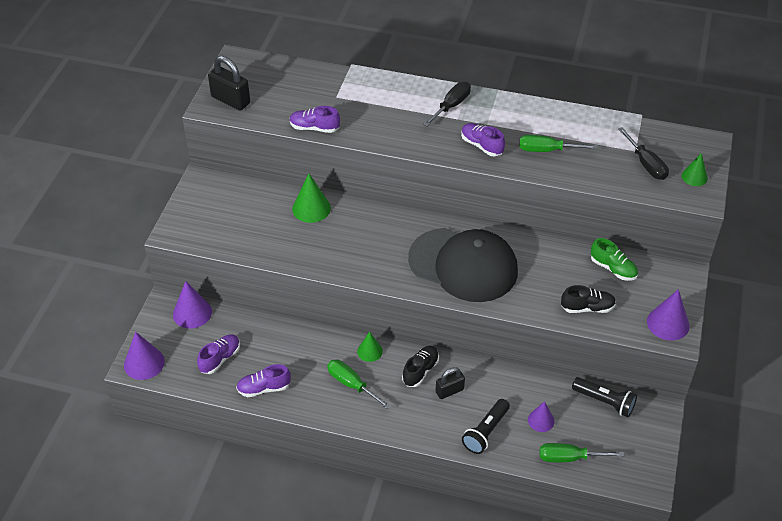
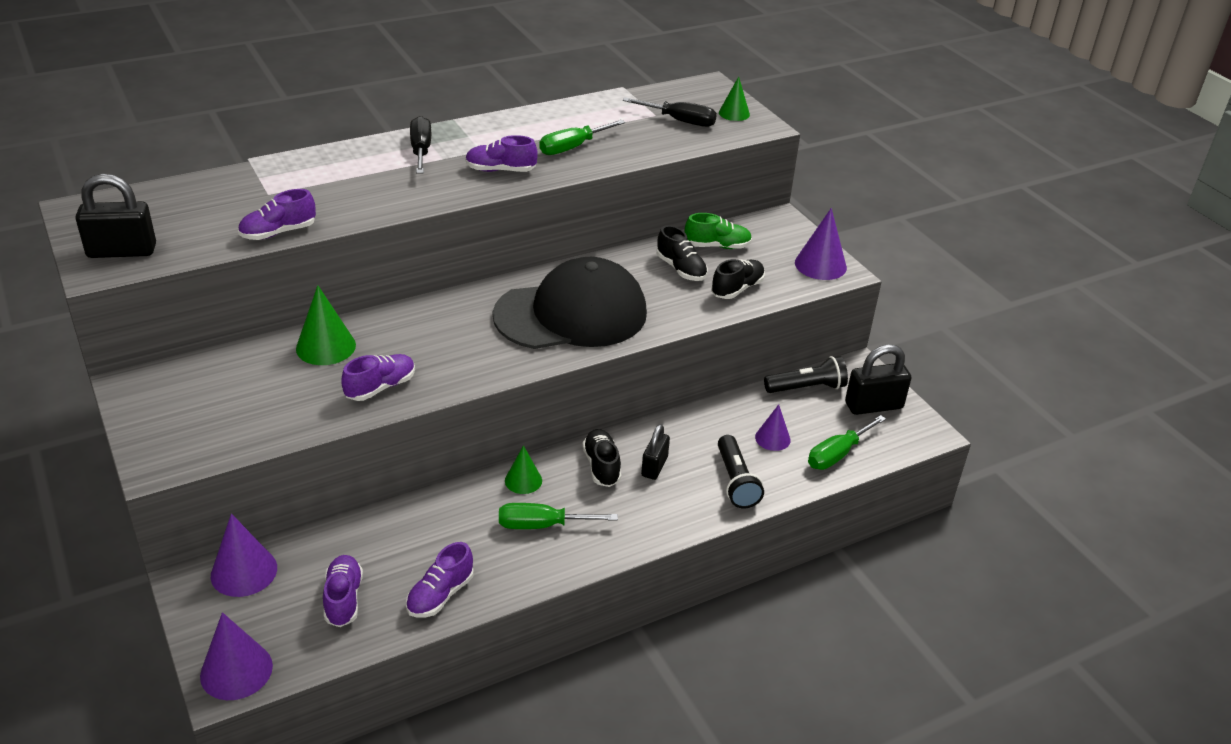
camera: 45 degrees left, 10 degrees down
(312, 251) = (380, 387): none -> purple shoe
(568, 272) = (681, 269): none -> black shoe
(635, 442) = (873, 405): none -> black padlock

